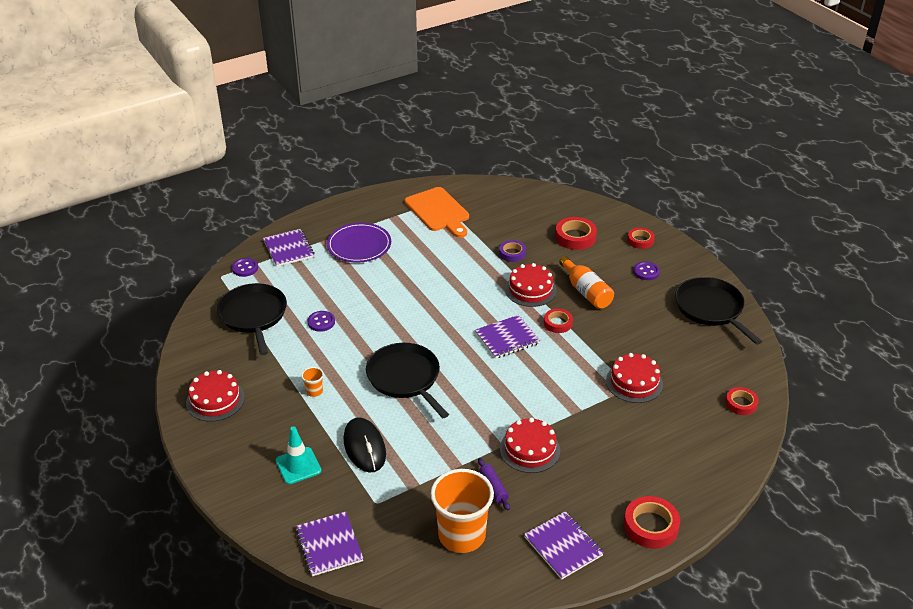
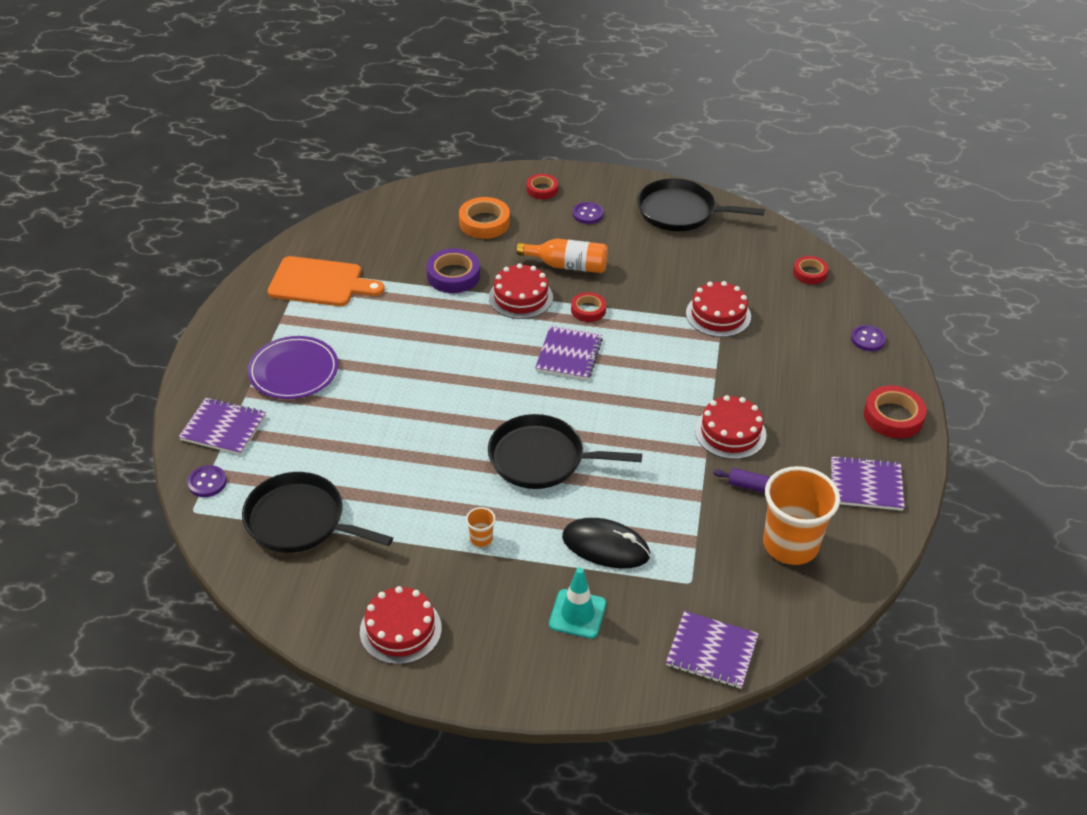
camera: 50 degrees left, 5 degrees up
(321, 322) = (380, 472): purple button -> purple button (868, 339)
(512, 253) = (453, 275): purple tape -> purple tape, size x1.56
(575, 237) = (484, 222): red tape -> orange tape

